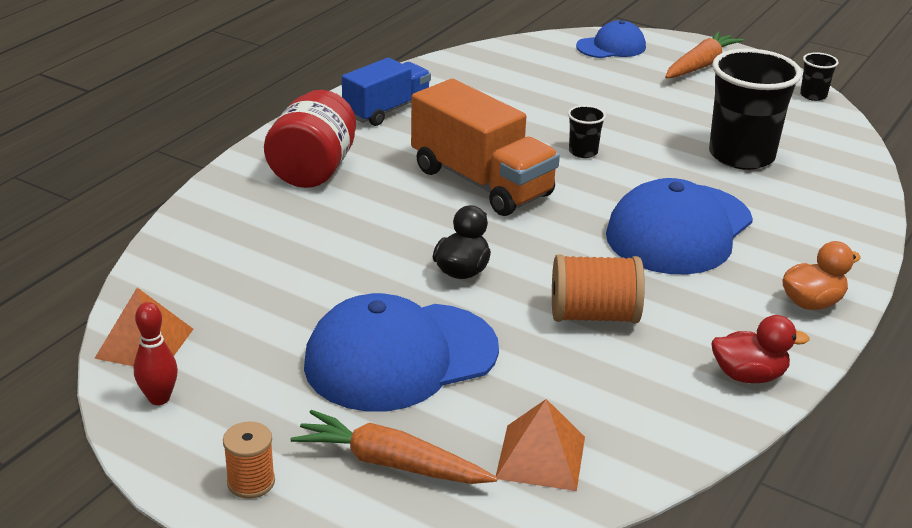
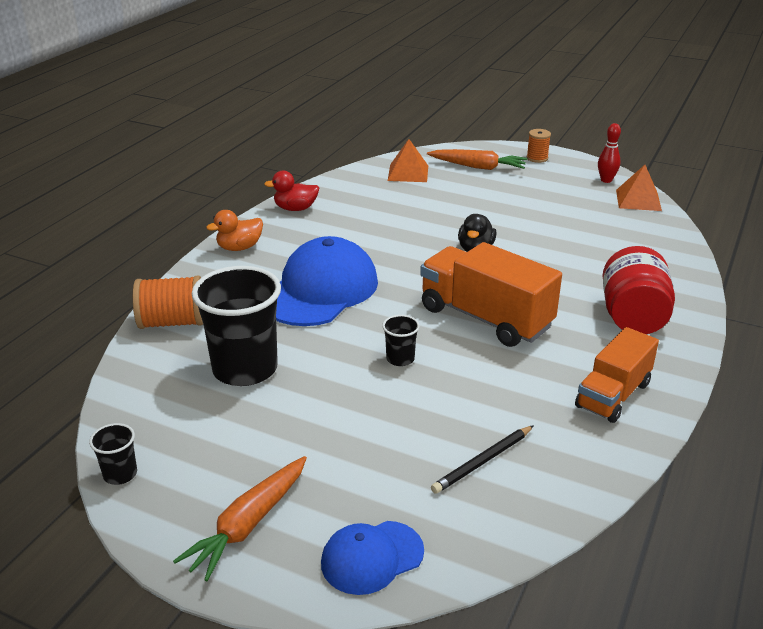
camera: 175 degrees right, 0 degrees up
(387, 110) = (613, 395): blue truck -> orange truck
(400, 357) = (493, 203): blue cap -> none
(521, 81) = (483, 461): none -> black pencil
(593, 315) = (385, 230): orange spool -> orange spool (173, 322)

